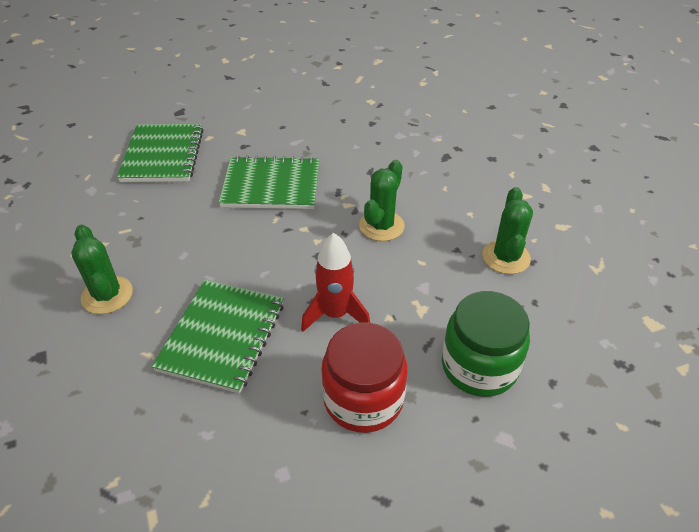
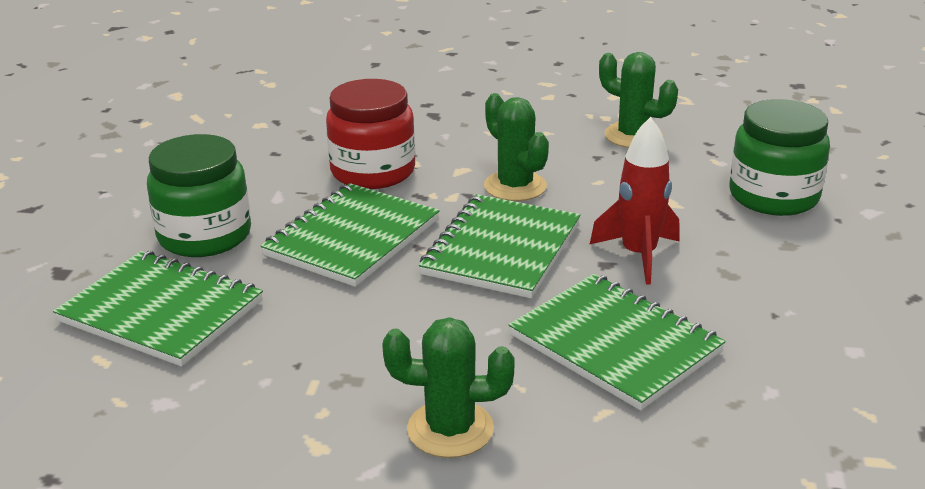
camera: 60 degrees left, 15 degrees down
(239, 136) = (205, 236): none -> green jar
(299, 248) = (502, 249): none -> green notebook
(363, 399) = (778, 272): red jar -> red jar (373, 171)

